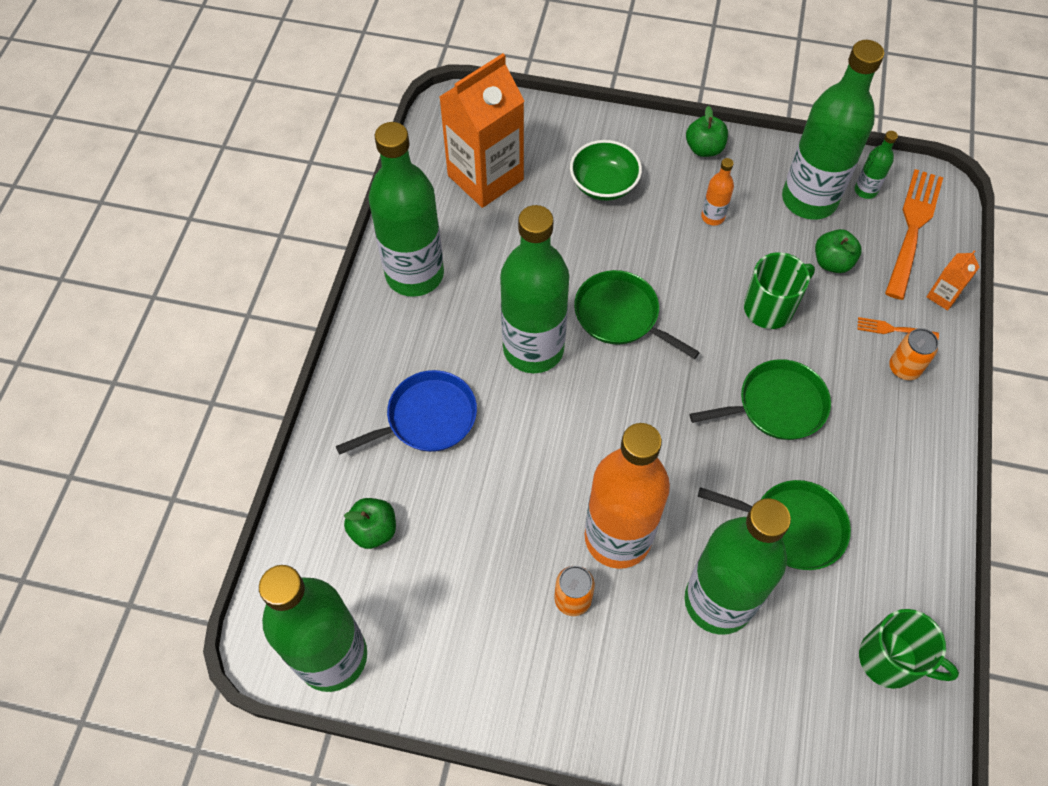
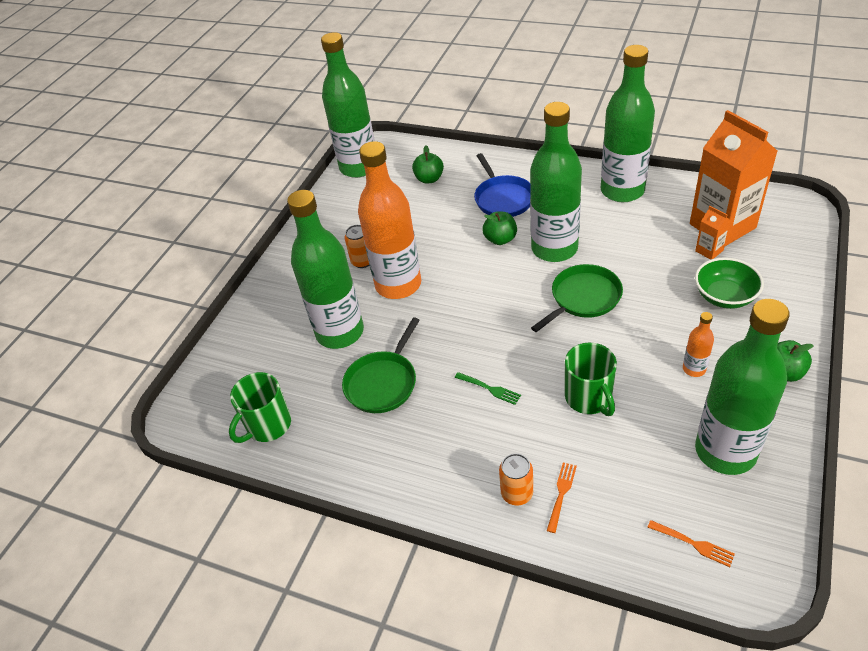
camera: 105 degrees right, 15 degrees down
(777, 405) = (489, 389): green pan -> green fork
(832, 262) = (643, 457): green apple -> green apple (500, 239)
(865, 190) = (745, 507): green bottle -> none
(913, 229) = (693, 544): orange fork -> orange fork, size x0.46
(942, 296) = (601, 551): orange carton -> orange carton (709, 250)

